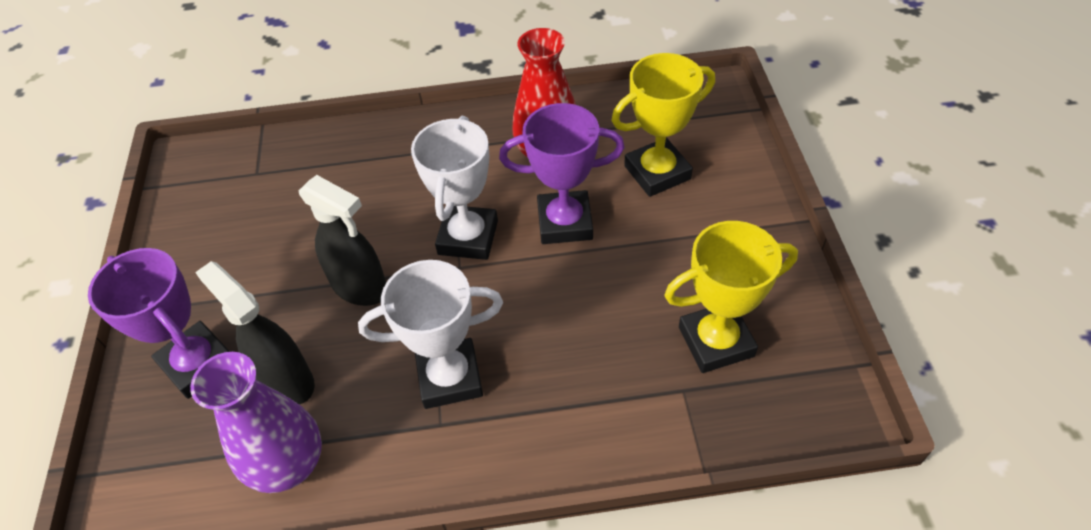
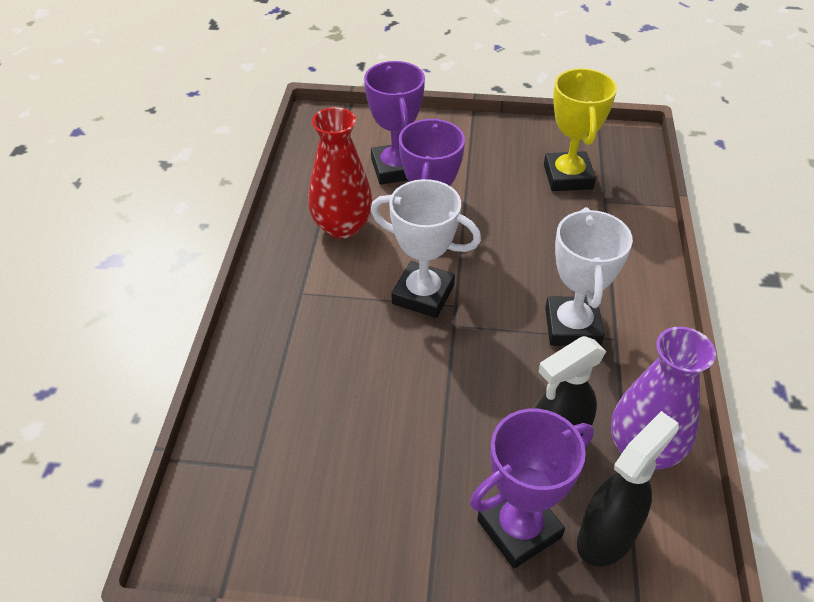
camera: 80 degrees left, 5 degrees down
(360, 288) = (458, 380): black spray bottle -> black spray bottle (606, 537)
(657, 172) = (395, 168): yellow trophy -> purple trophy

